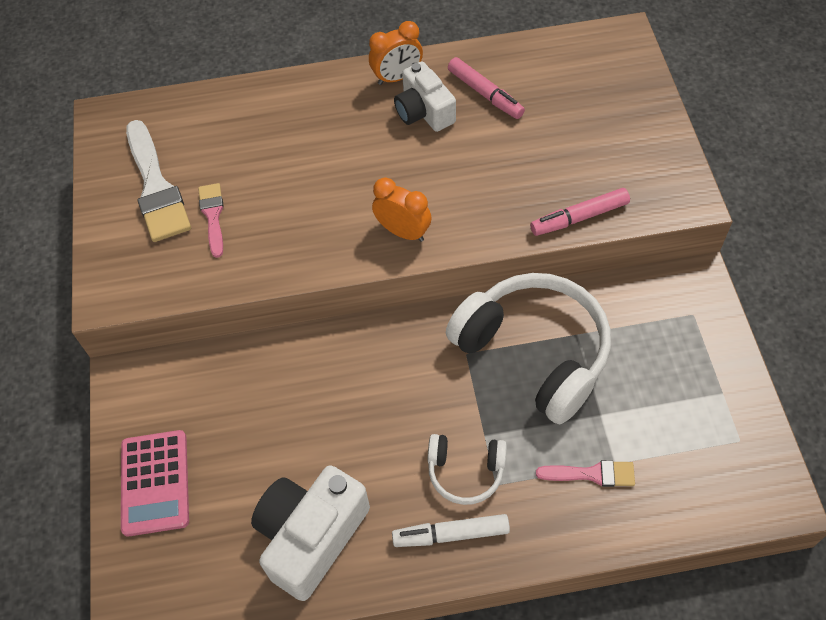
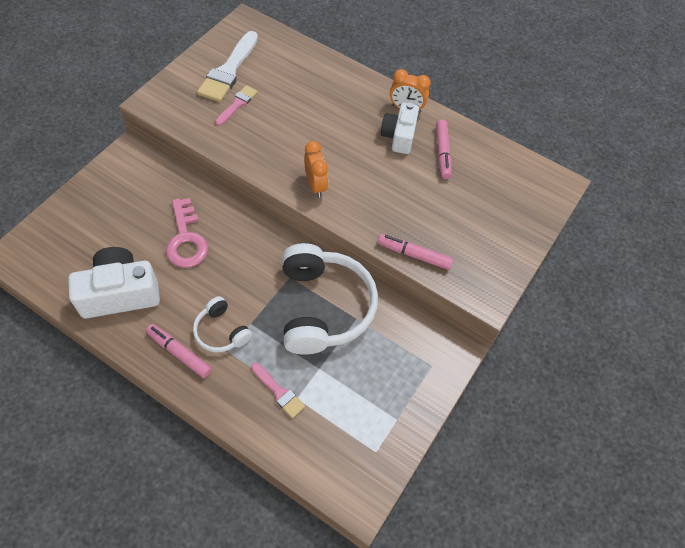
camera: 35 degrees right, 0 degrees up
(155, 483) = (87, 208): pink calculator -> none
(312, 414) = (186, 239): none -> pink key
(451, 534) = (179, 353): white marker -> pink marker

